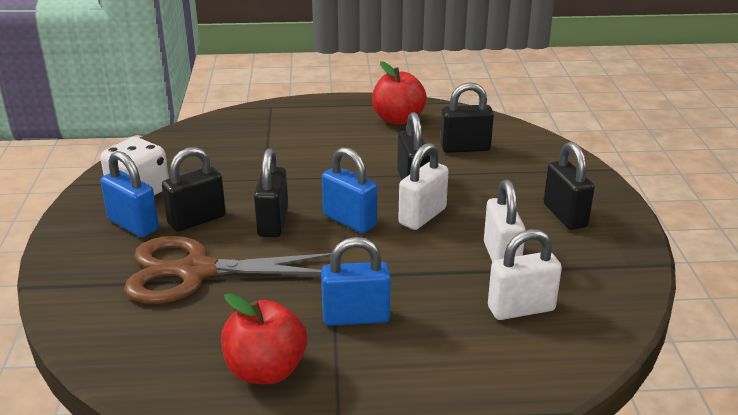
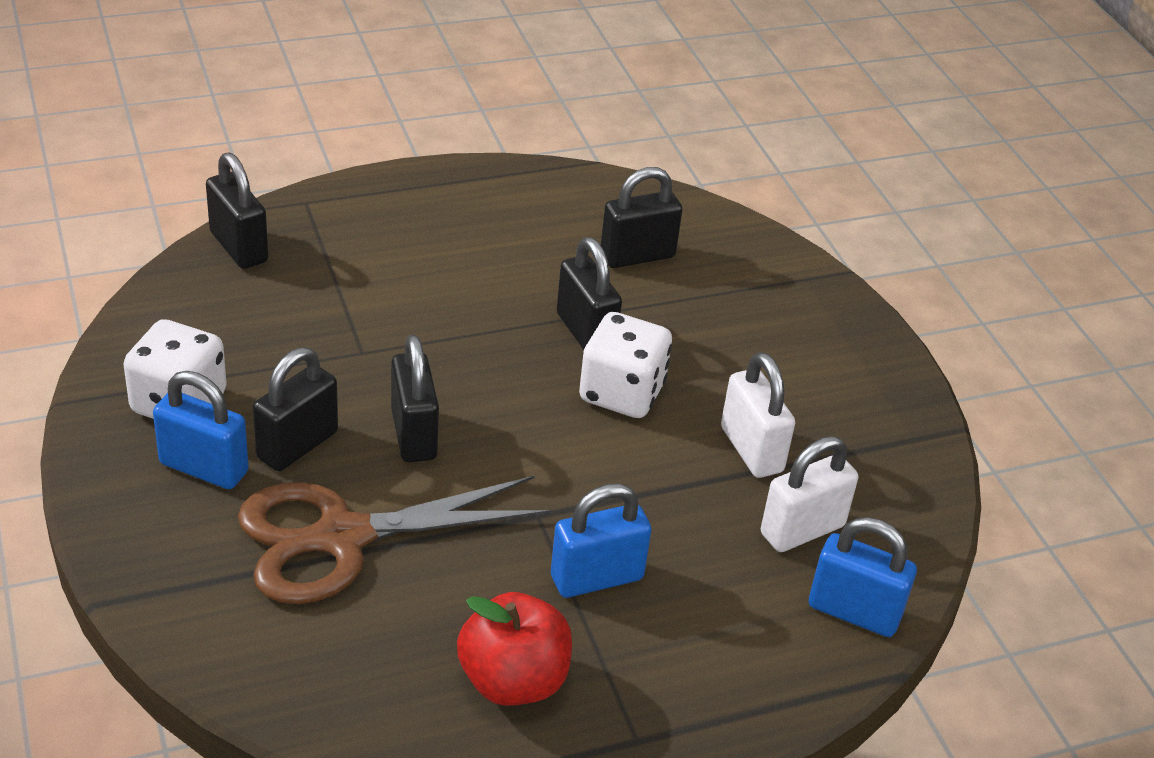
camera: 20 degrees left, 10 degrees up
(349, 220) = (522, 415): blue padlock -> blue padlock (854, 612)
(398, 119) = (517, 208): red apple -> none
(422, 216) = (622, 393): white padlock -> white dice
(564, 215) = (812, 365): black padlock -> black padlock (239, 247)

